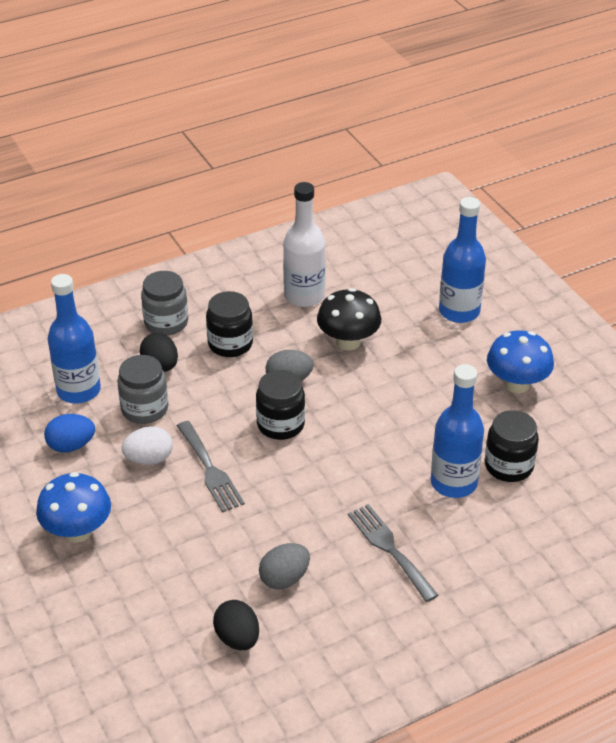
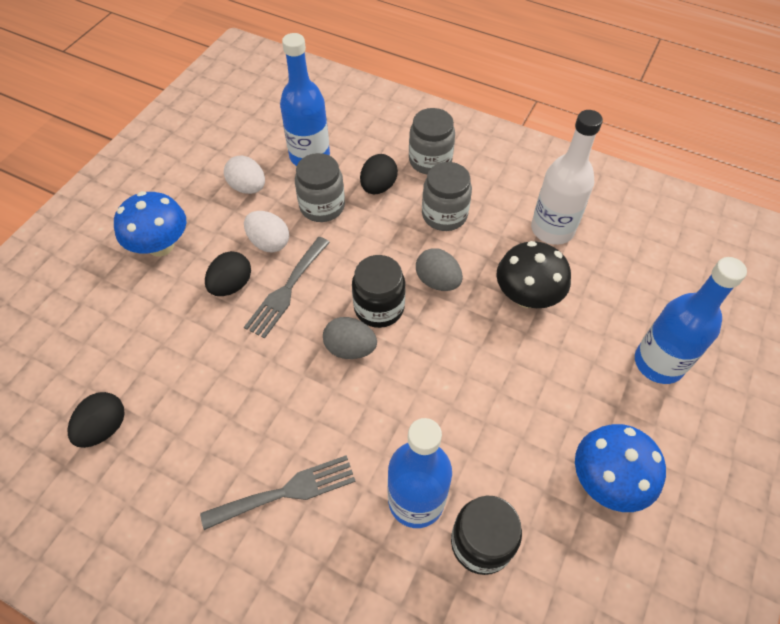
camera: 55 degrees right, 15 degrees up
(71, 446) = (248, 187): blue egg -> white egg
(170, 502) = (231, 285): none -> black egg
(230, 344) = (444, 215): black jar -> grey jar
(284, 578) = (195, 423): grey egg -> grey egg (350, 348)
(389, 548) = (287, 491): grey fork -> grey fork turned 45 degrees clockwise

